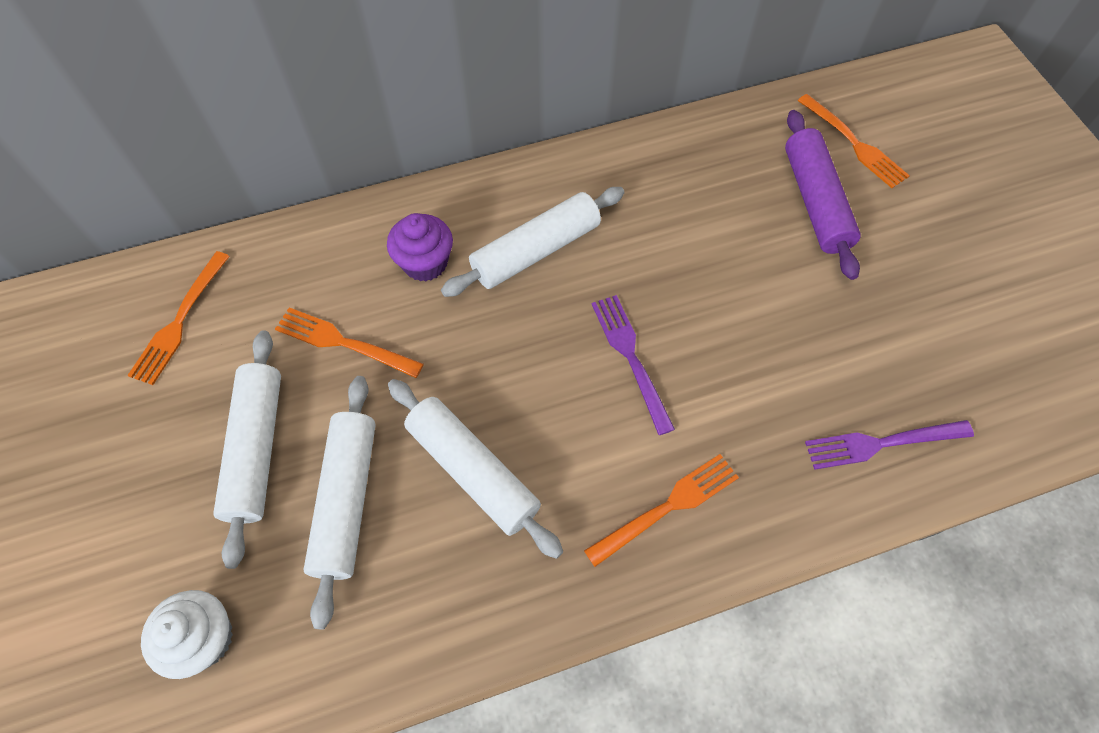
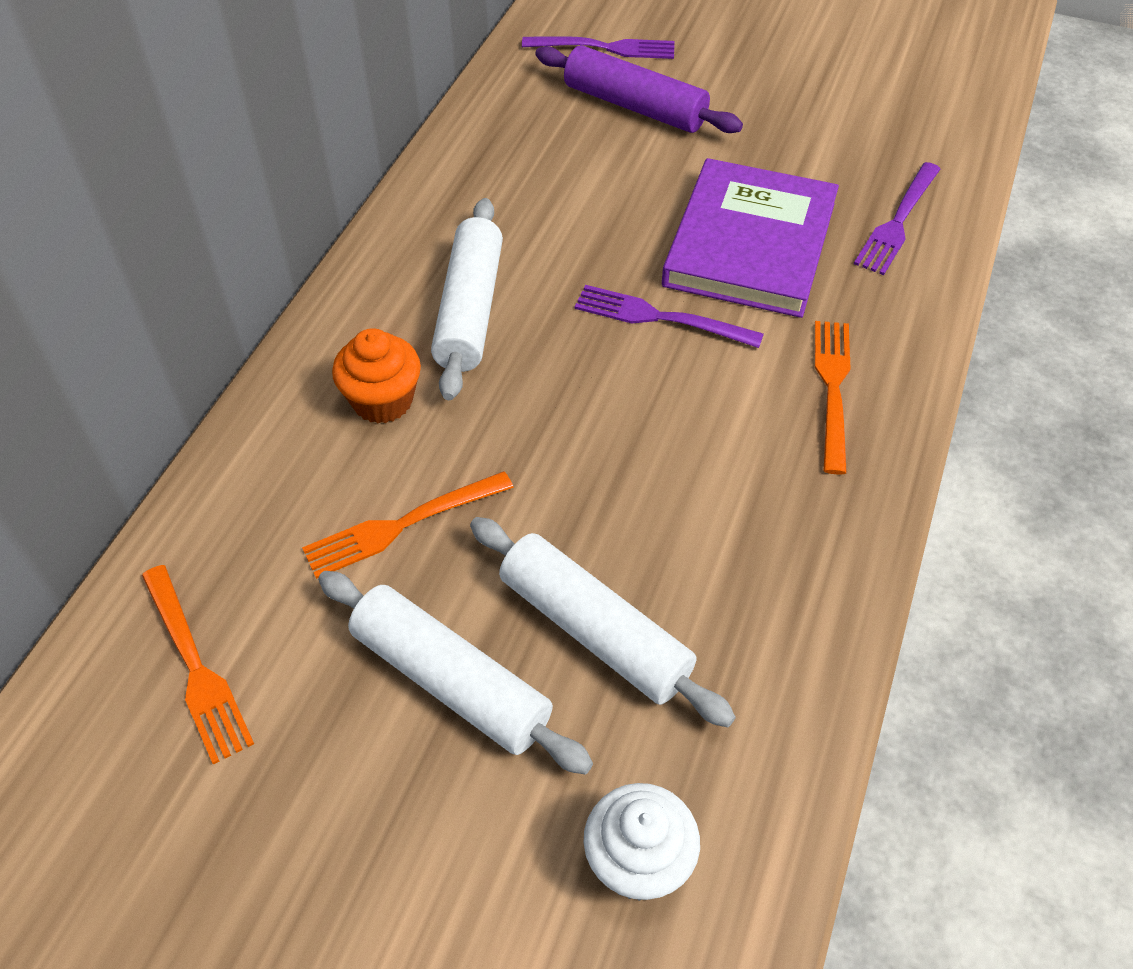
camera: 50 degrees left, 10 degrees down
(425, 263) = (382, 400): purple cupcake -> orange cupcake
(473, 471) = (663, 506): white rolling pin -> none
(754, 363) = (750, 244): none -> purple book
(854, 143) = (605, 48): orange fork -> purple fork

